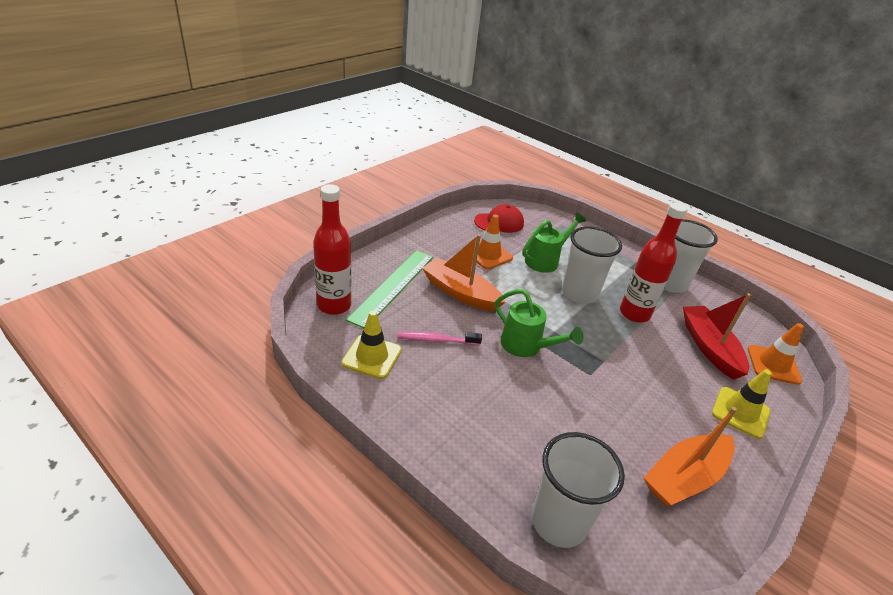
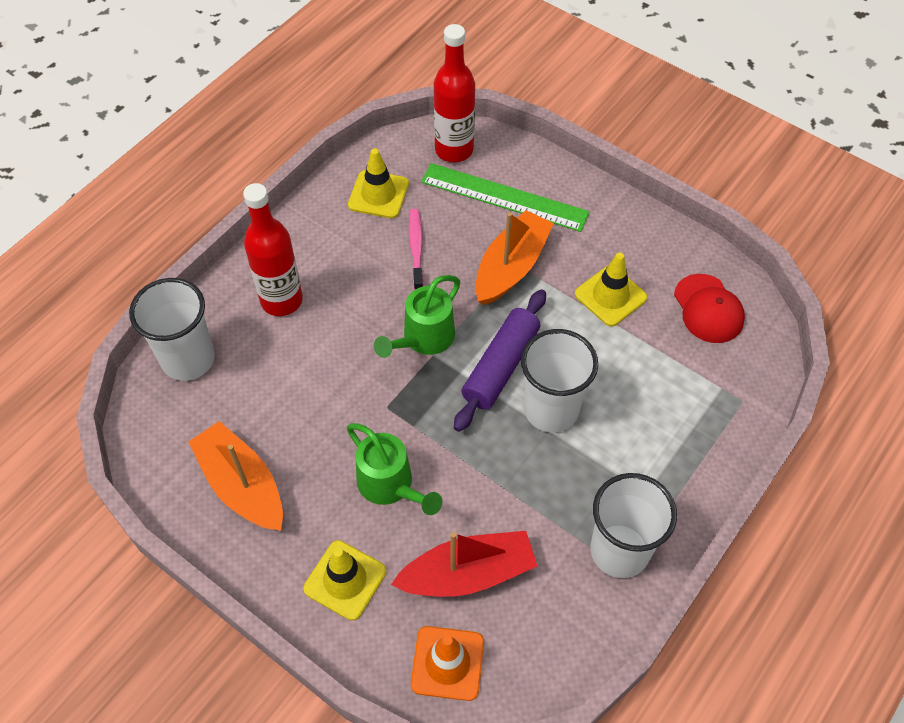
camera: 90 degrees right, 20 degrees up
(488, 255) = (610, 296): orange traffic cone -> yellow traffic cone
(545, 260) = (622, 370): green watering can -> green watering can (390, 486)
(547, 310) = (501, 366): none -> purple rolling pin
(634, 313) = (522, 480): red bottle -> red bottle (281, 300)

